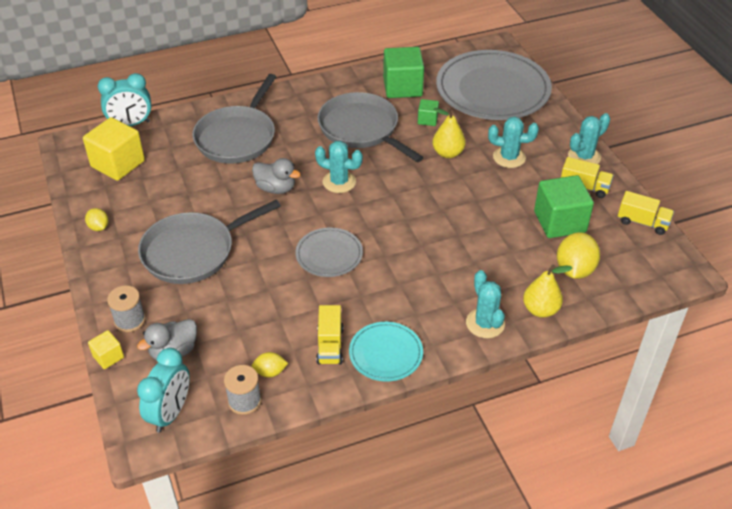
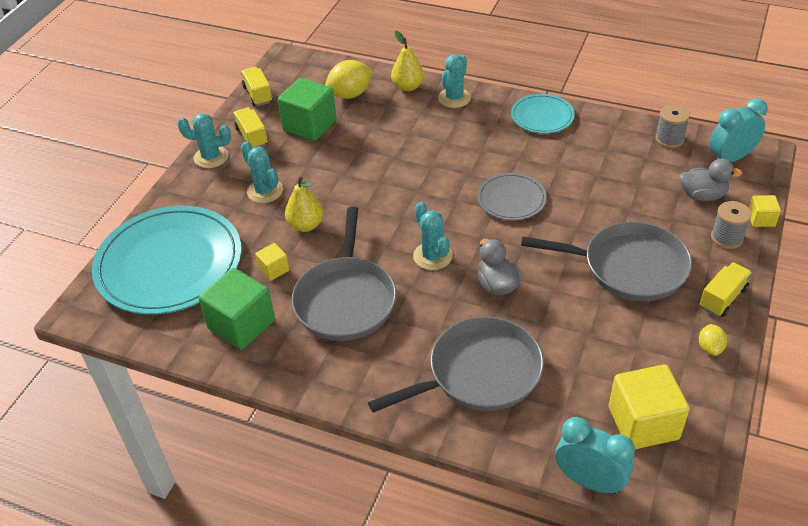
camera: 135 degrees left, 0 degrees up
(270, 372) = (636, 146): yellow lemon -> none
(330, 345) = (576, 140): yellow truck -> yellow truck (722, 298)
(427, 120) = (274, 269): green cube -> yellow cube
(493, 89) = (169, 263): grey plate -> turquoise plate

